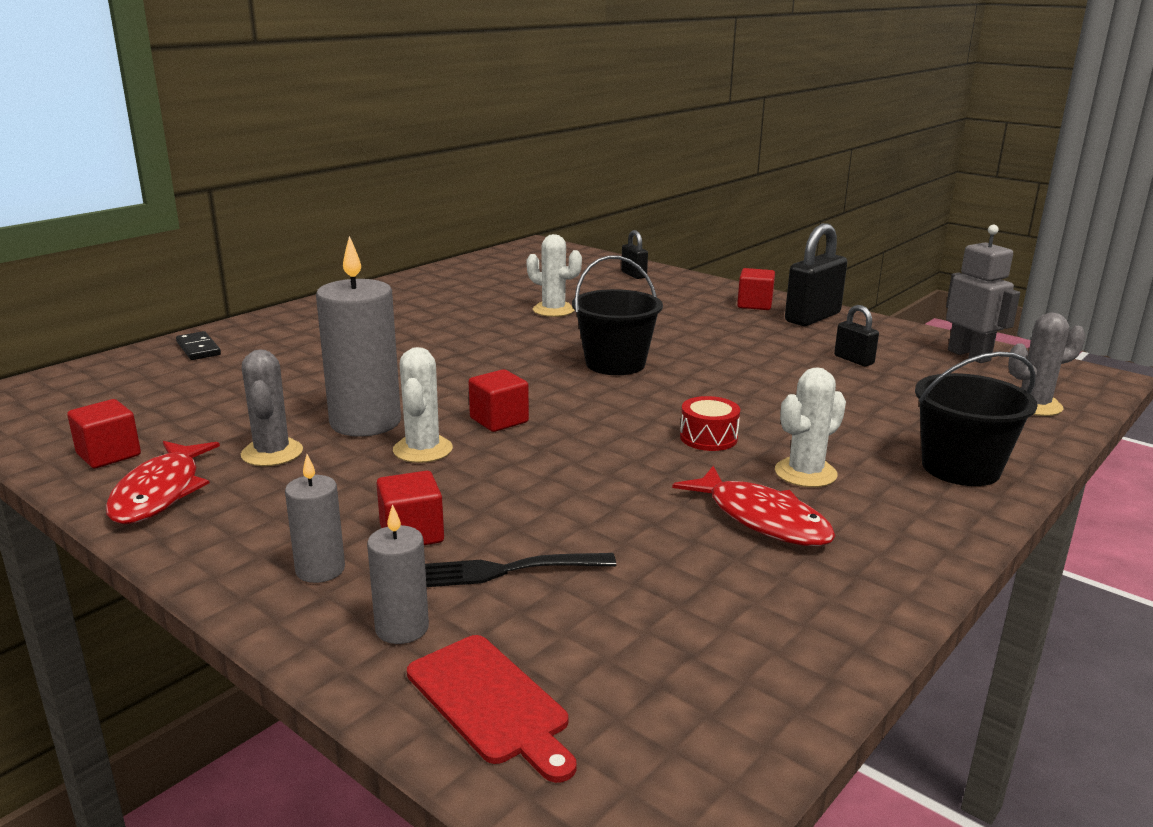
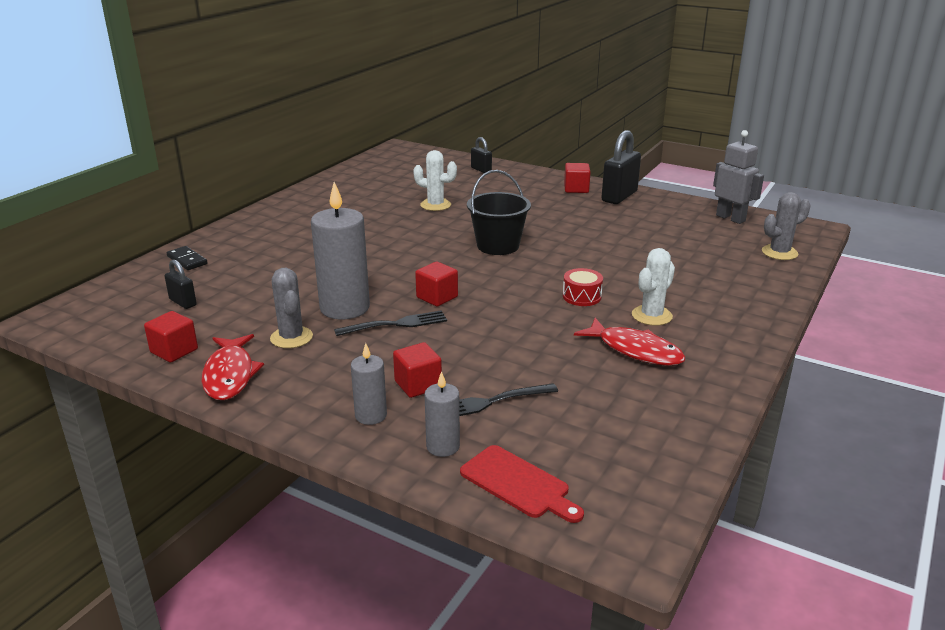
camera: 10 degrees left, 5 degrees up
(423, 450) = (395, 324): white cactus -> black fork
(853, 360) = (657, 228): black padlock -> black padlock (183, 302)
(960, 468) = (745, 302): black bucket -> none

